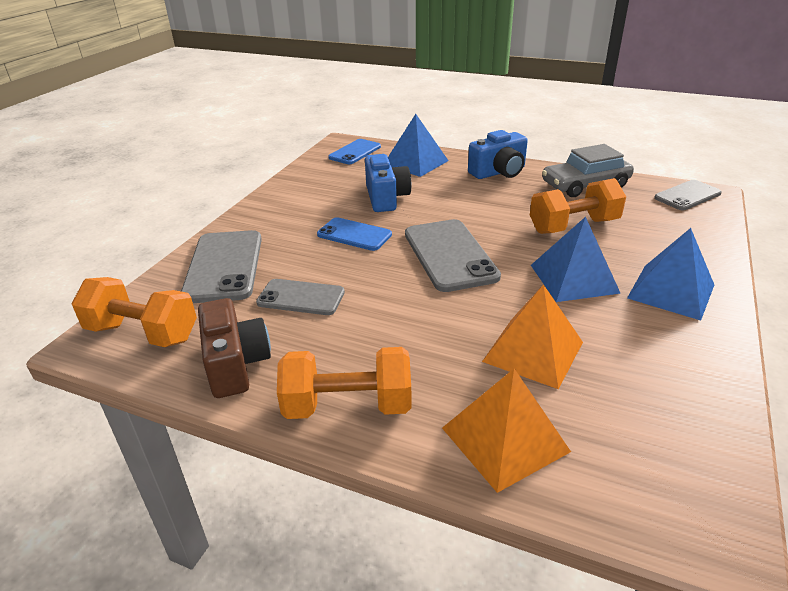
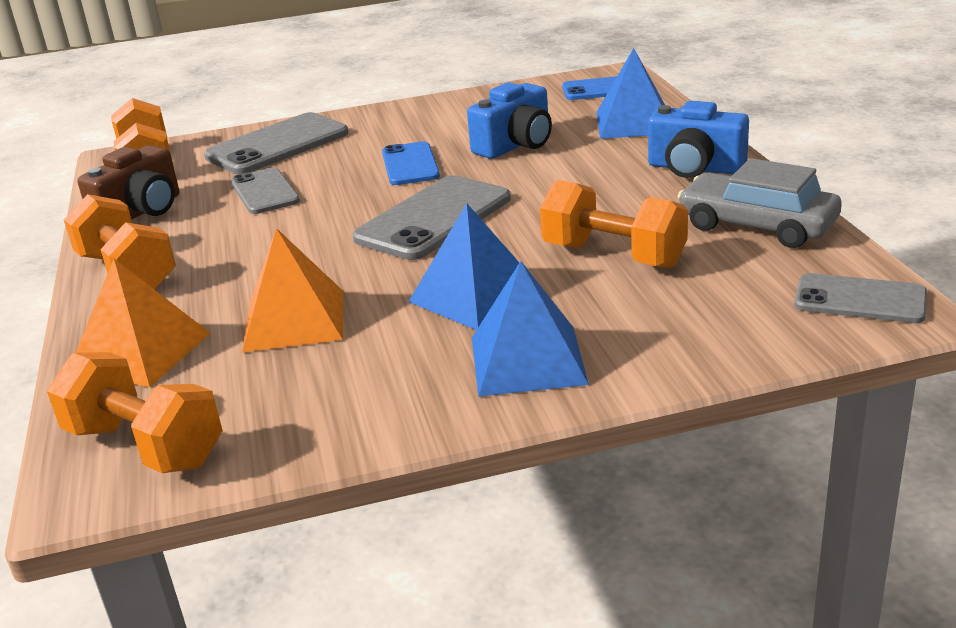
camera: 55 degrees right, 5 degrees down
(665, 480) = (145, 445): none -> orange dumbbell

